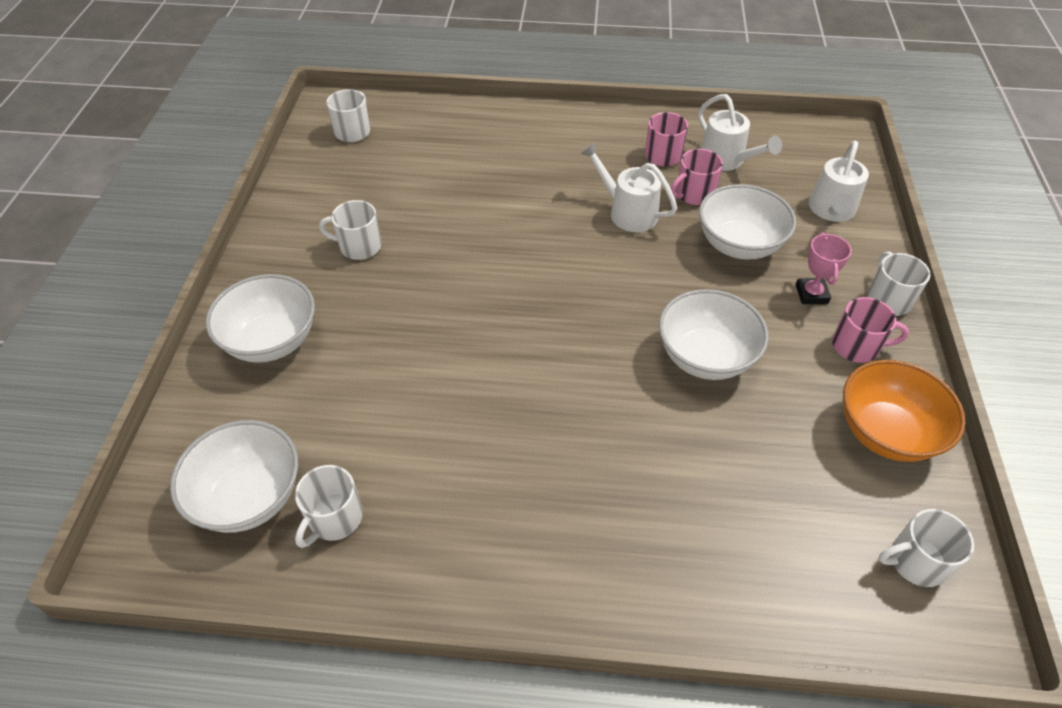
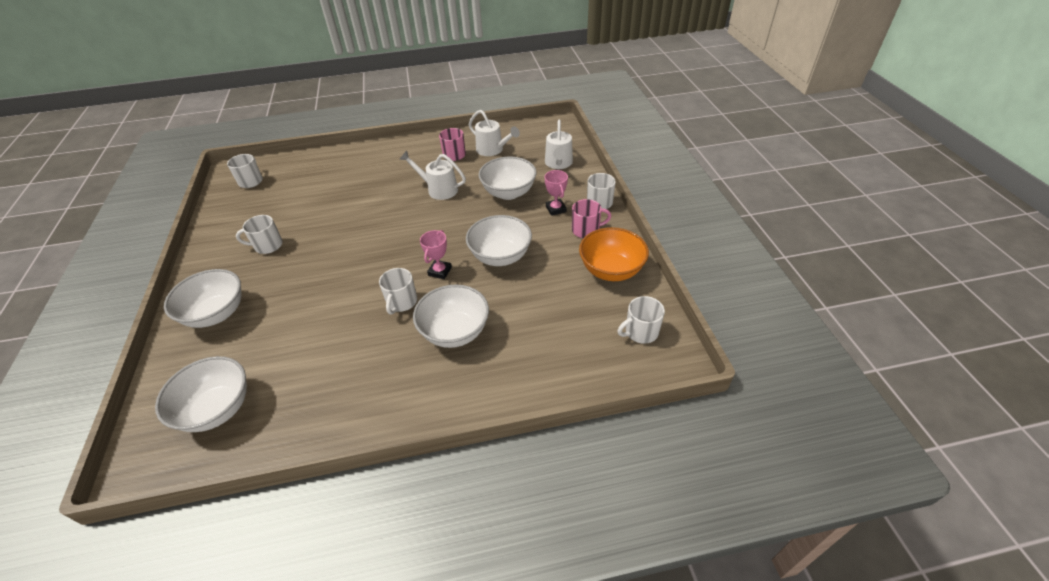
camera: 15 degrees left, 5 degrees down
(334, 518) = (280, 405): white mug -> white mug (401, 302)
(605, 358) = (440, 271): none -> pink trophy
(610, 471) = (455, 332): none -> white bowl
(693, 194) = (477, 171): pink mug -> none

